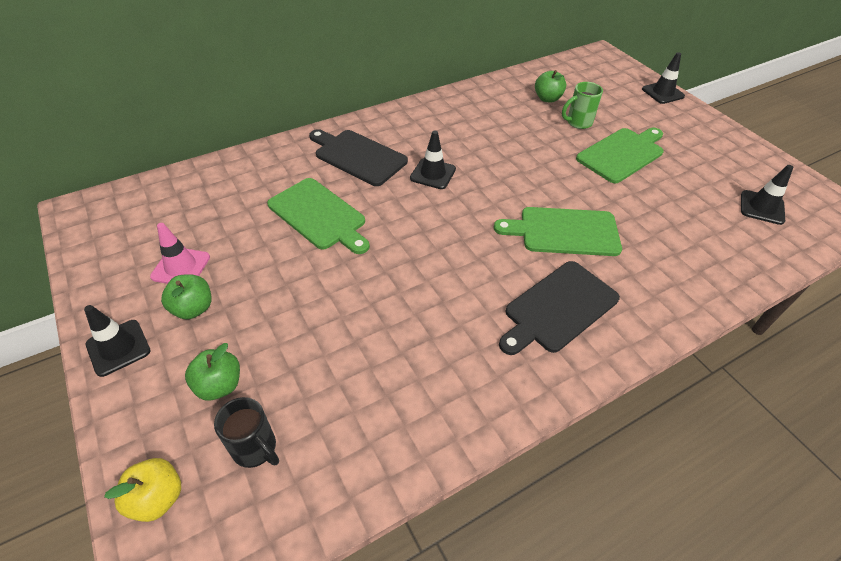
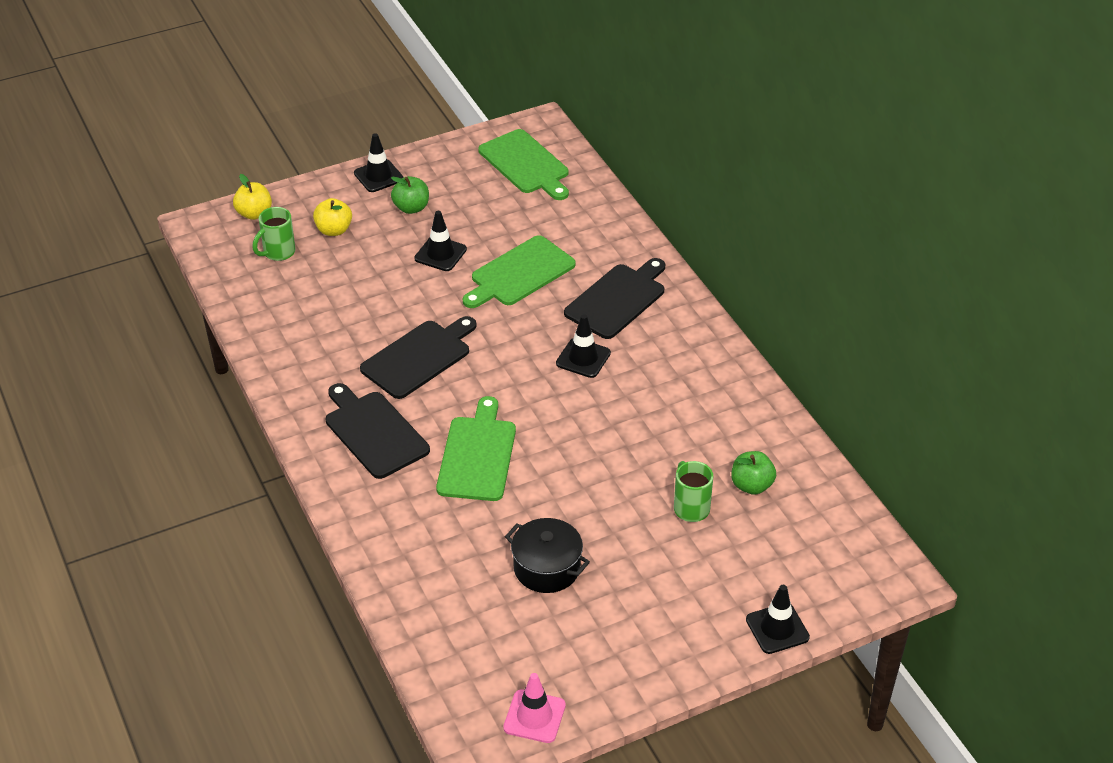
camera: 95 degrees right, 5 degrees down
(181, 267) = (460, 195): pink traffic cone -> pink traffic cone (534, 716)
(219, 385) = (334, 230): green apple -> yellow apple
(256, 448) = (278, 252): black mug -> green mug
(445, 282) = (419, 357): none -> black cutting board
(622, 154) = (617, 539): green cutting board -> green cutting board (526, 164)
(667, 187) = (547, 568): none -> black pot
(762, 207) = (501, 653): black traffic cone -> black traffic cone (440, 254)

